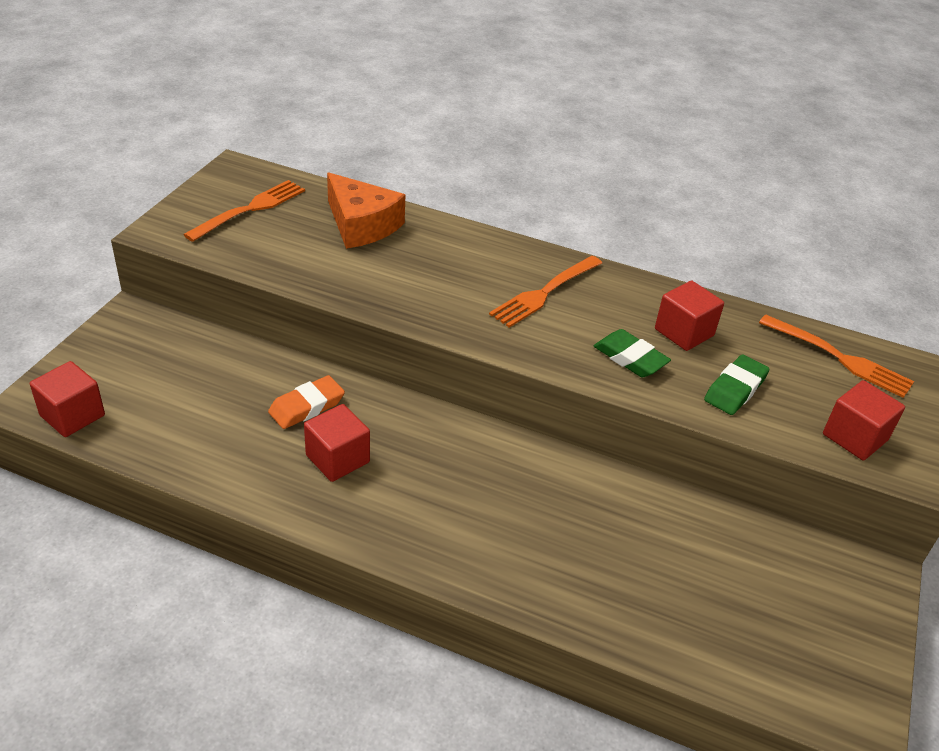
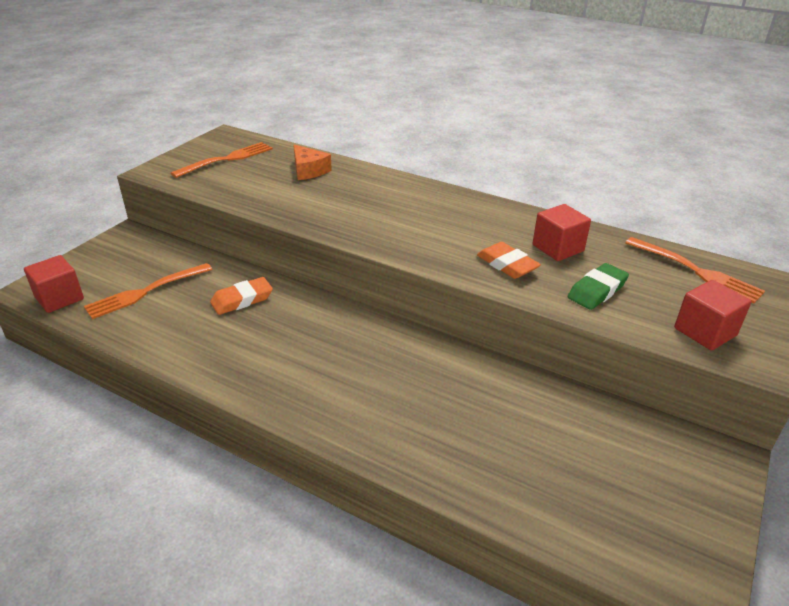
camera: 10 degrees right, 5 degrees down
(337, 459) = (255, 338): red cube -> none
(361, 225) = (308, 170): orange cheese -> orange cheese, size x0.67
(544, 293) = (443, 218): orange fork -> orange fork (145, 292)
(630, 358) = (507, 265): green eraser -> orange eraser

